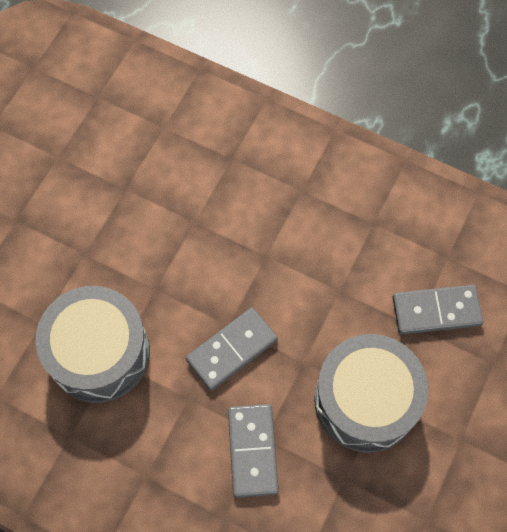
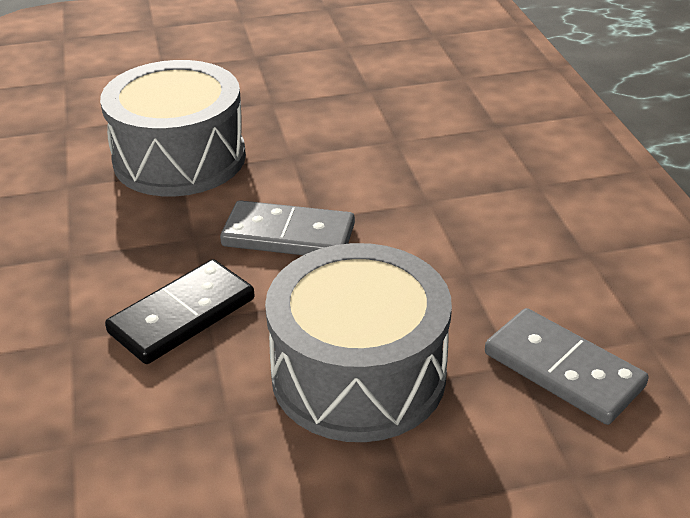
camera: 50 degrees right, 30 degrees down
(253, 451) = (182, 316): grey domino -> black domino

